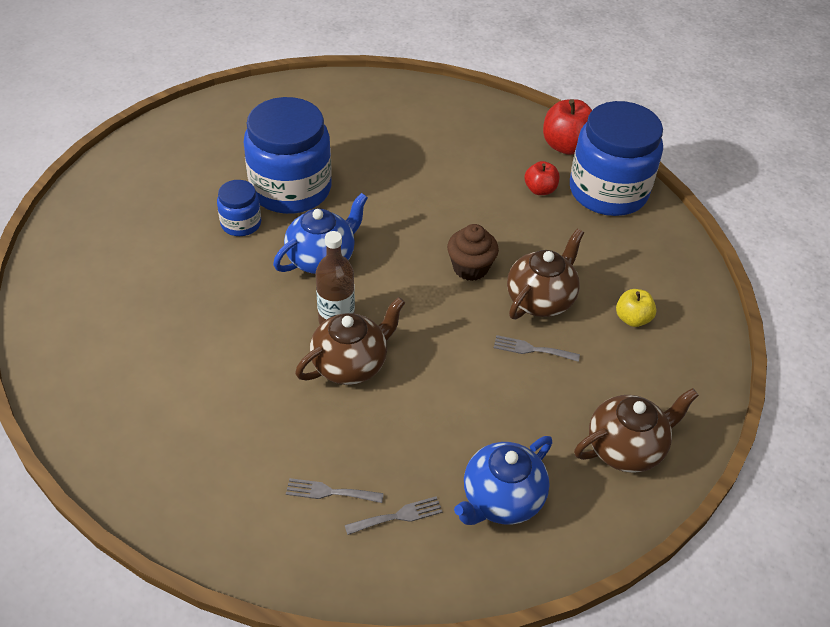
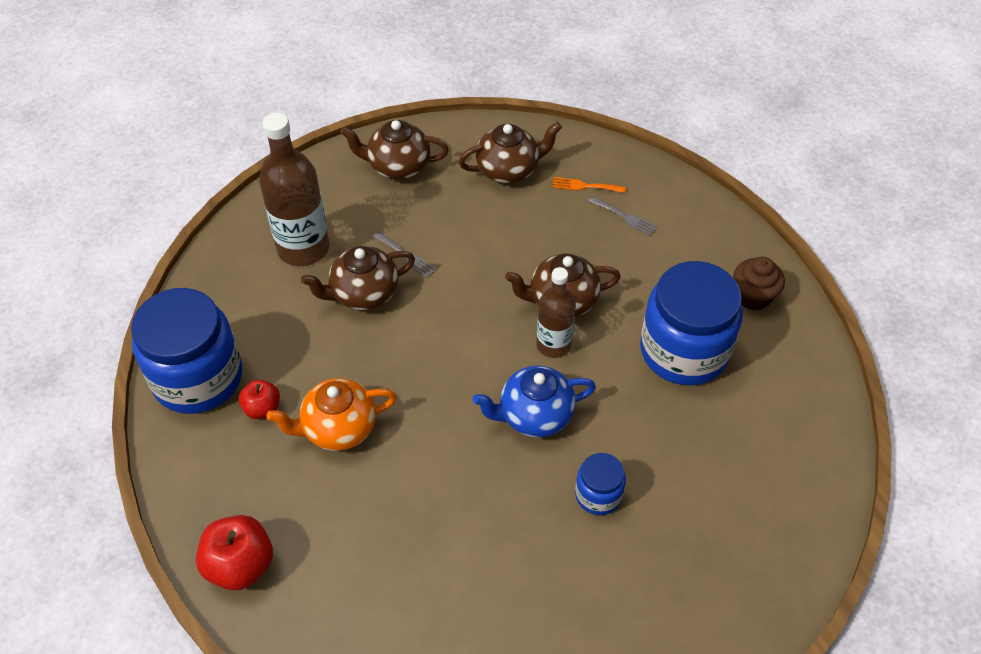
camera: 150 degrees left, 5 degrees up
(291, 189) = (523, 523): blue jar -> blue jar (684, 350)
(398, 516) = (585, 186): grey fork -> orange fork
(470, 268) = (401, 348): brown cupcake -> brown cupcake (753, 296)
(472, 197) = (338, 428): none -> orange teapot
(501, 500) = (509, 170): blue teapot -> brown teapot
(566, 146) = (181, 455): red apple -> red apple (240, 565)
(632, 319) = (303, 248): yellow apple -> brown bottle

